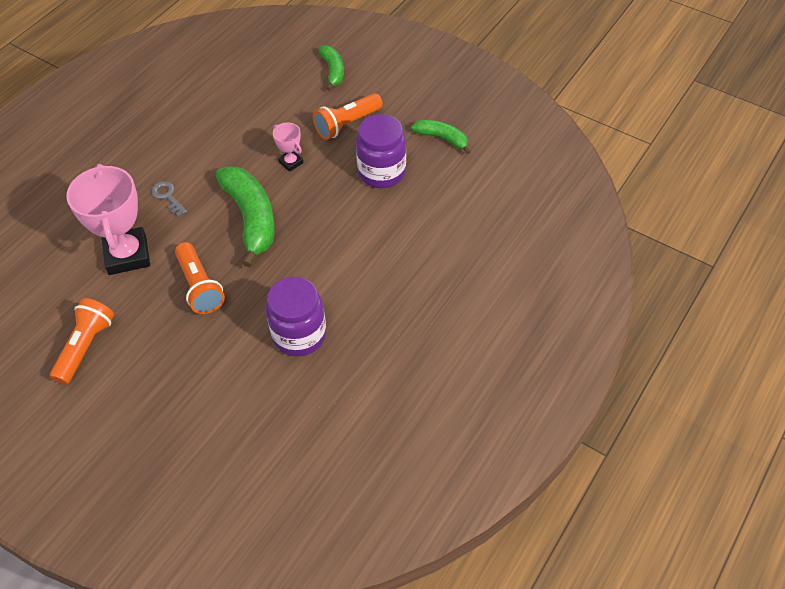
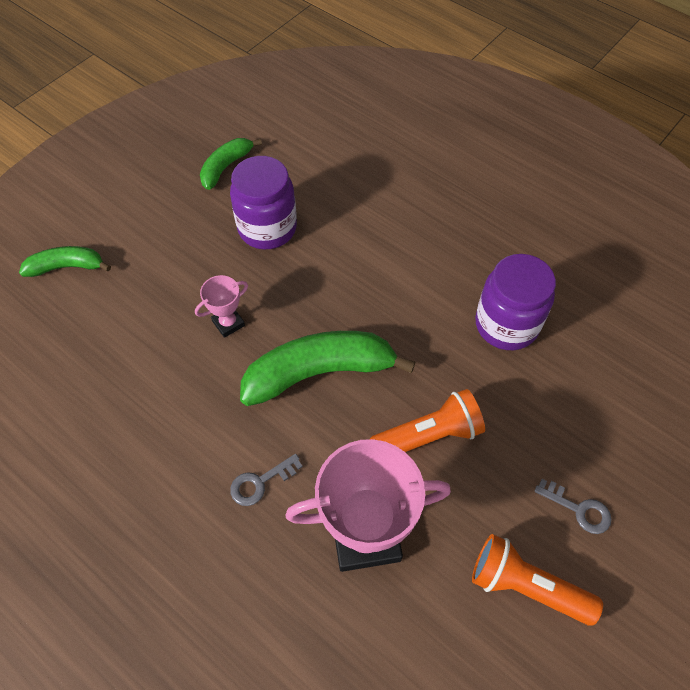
camera: 85 degrees left, 5 degrees up
(138, 381) = (578, 509): none -> grey key
(347, 124) = (174, 257): orange flashlight -> none

